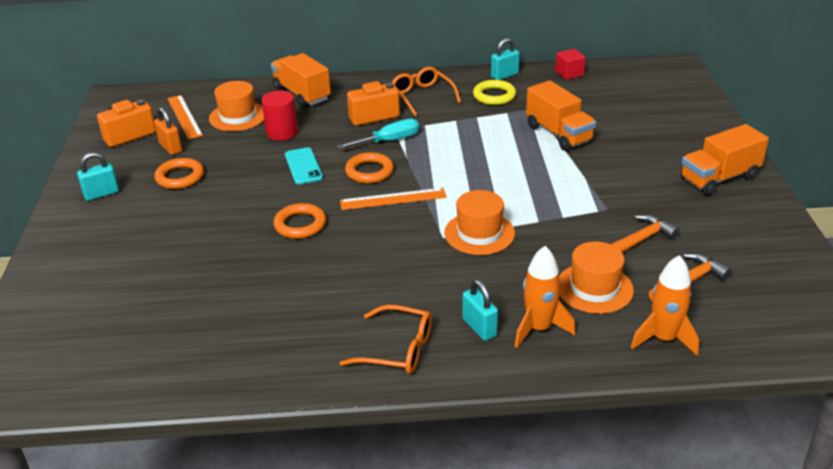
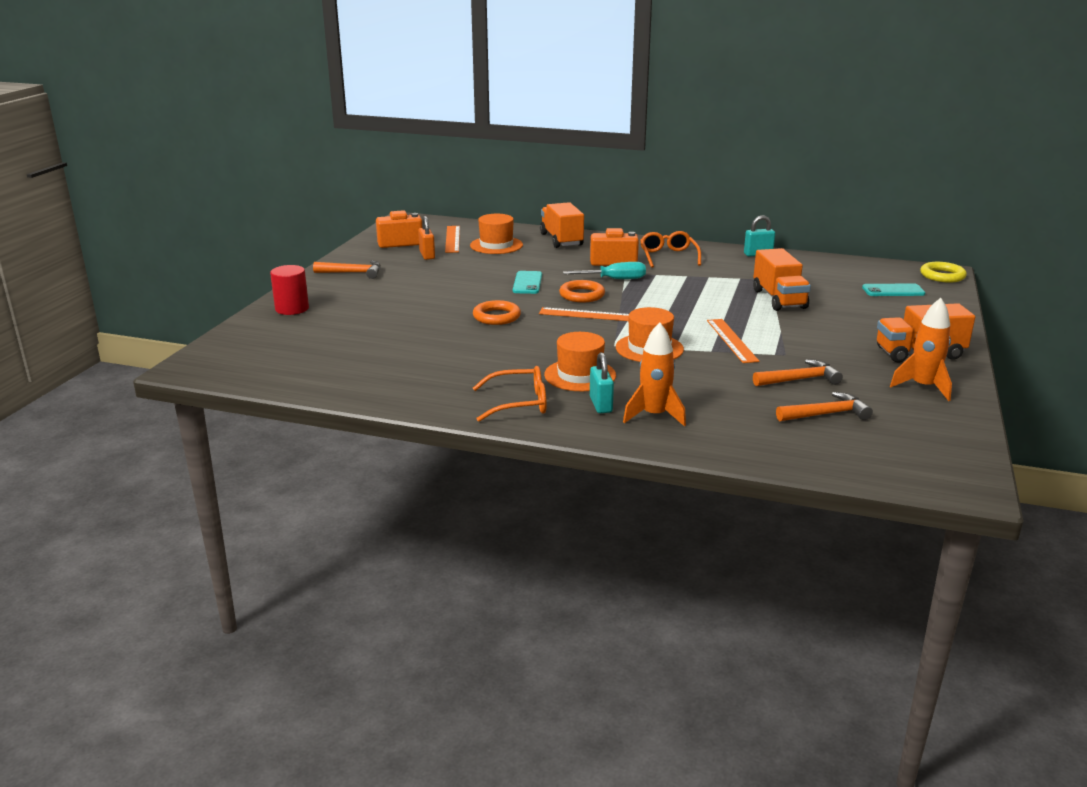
camera: 20 degrees right, 10 degrees down
(101, 194) = (353, 273): turquoise padlock -> orange hammer
(180, 177) = (421, 273): orange ring -> none
(282, 132) = (525, 260): red cylinder -> red cylinder (292, 309)
(397, 349) = (518, 403): orange glasses -> orange glasses turned 45 degrees counterclockwise
(494, 96) = (737, 266): yellow ring -> yellow ring (942, 276)
(549, 202) = (732, 340): none -> orange ruler
(569, 73) = (824, 262): red cube -> none
(594, 288) = (728, 401): orange hat -> orange hat (580, 375)
(650, 100) = (893, 291): none -> turquoise phone
(663, 339) = (768, 445): orange rocket -> orange rocket (923, 387)

